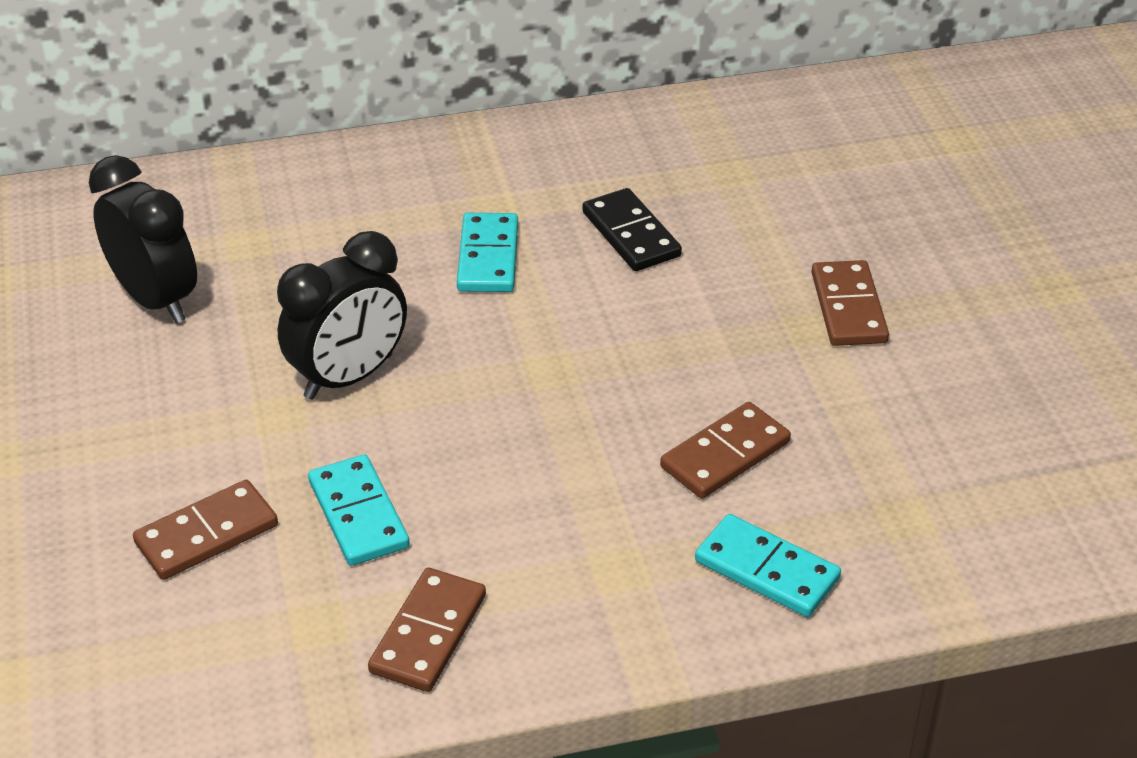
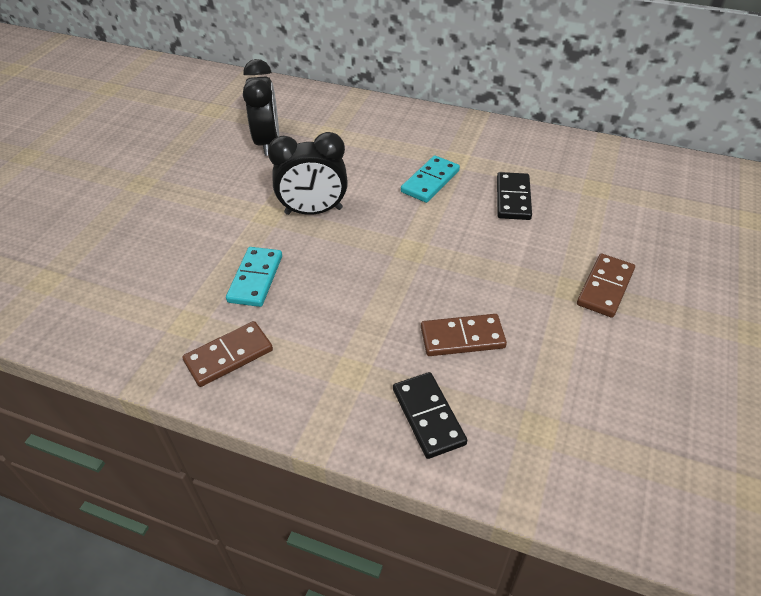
camera: 35 degrees right, 5 degrees up
(207, 534) = (185, 256): brown domino -> none
(767, 570) = (428, 416): turquoise domino -> black domino

